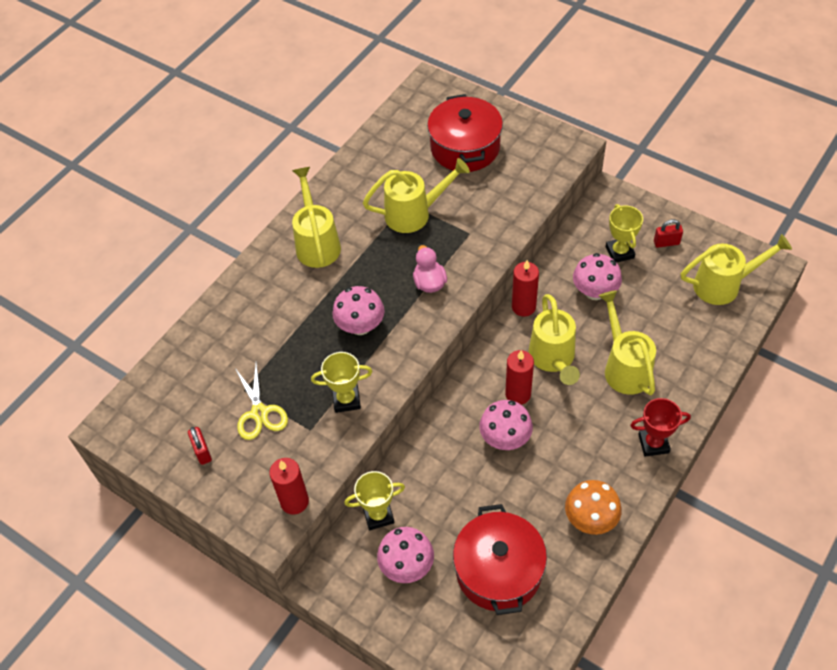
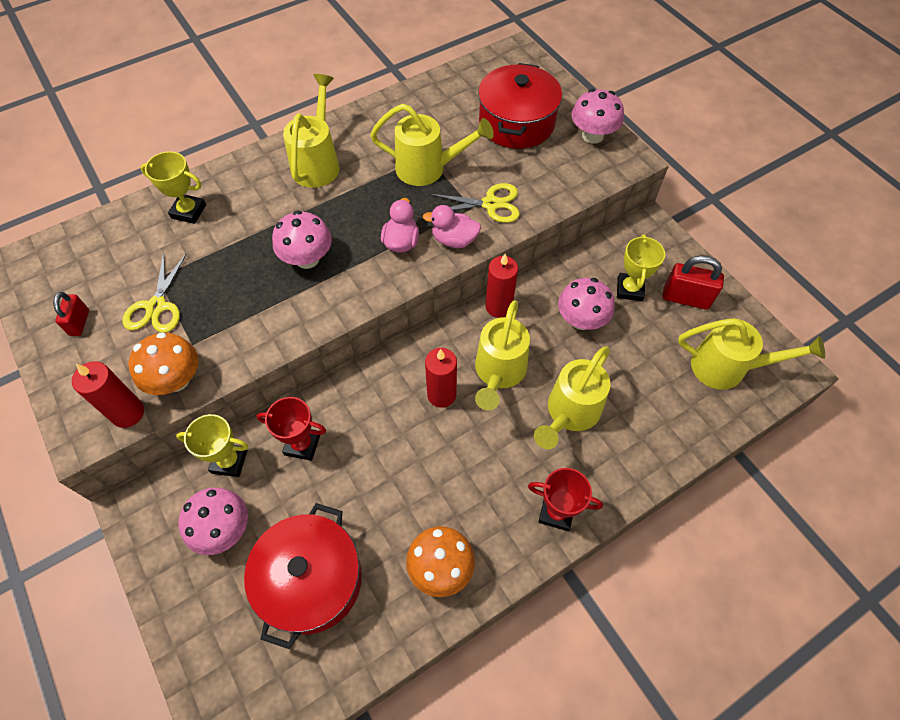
camera: 20 degrees right, 5 degrees up
(316, 461) = (176, 379): none -> orange mushroom
(346, 400) = (246, 328): yellow trophy -> yellow trophy (189, 211)
(429, 478) = (302, 444): none -> red trophy
(471, 265) = (454, 240): none -> pink duck
(483, 224) = (490, 204): none -> yellow scissors
(505, 438) = (402, 436): pink mushroom -> pink mushroom (592, 135)
(624, 367) = (570, 413): yellow watering can -> yellow watering can turned 150 degrees counterclockwise
(666, 243) = (685, 298): red padlock -> red padlock, size x1.64

